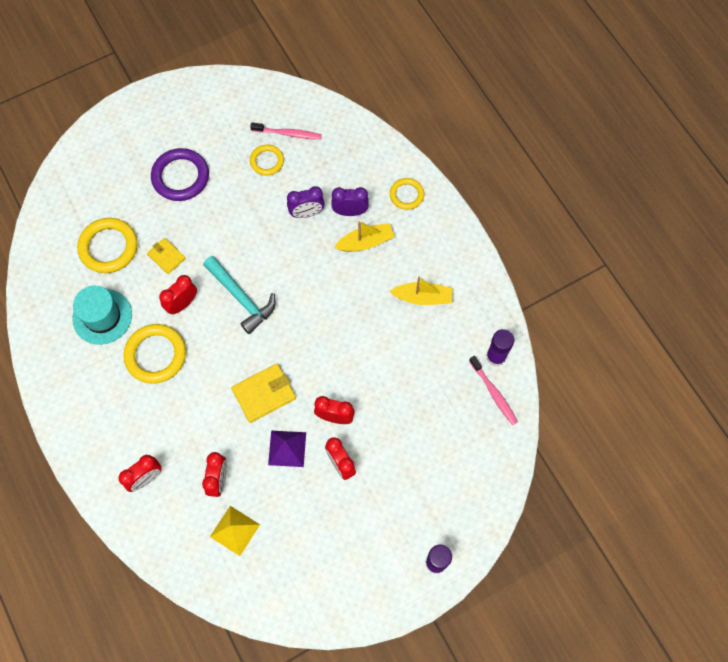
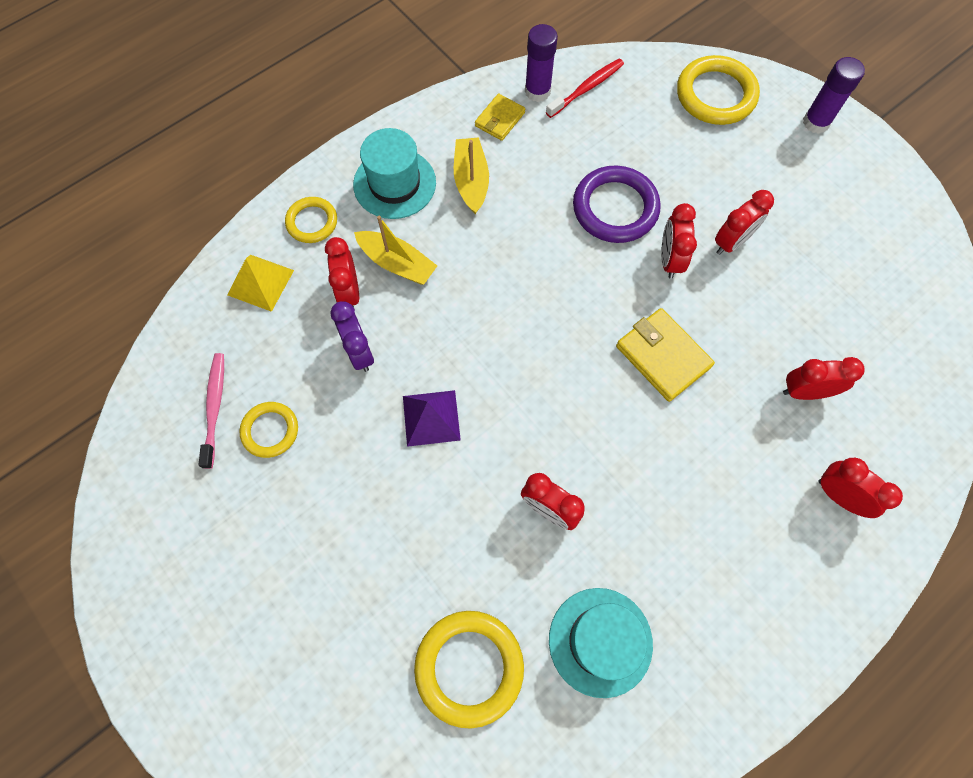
camera: 100 degrees left, 0 degrees up
(156, 355) = (644, 531): yellow ring -> yellow ring (715, 95)
(166, 257) = (470, 557): yellow wallet -> yellow wallet (500, 119)
(180, 177) = (313, 571): purple ring -> purple ring (615, 208)
(235, 530) = (865, 355): yellow pyramid -> yellow pyramid (261, 282)
(241, 297) = (519, 420): turquoise hammer -> none
(287, 448) = (732, 311): purple pyramid -> purple pyramid (431, 417)
(350, 212) = (349, 292): purple clock -> red clock
(365, 242) = (397, 263): yellow boat -> yellow boat turned 150 degrees clockwise
(428, 248) = (394, 183): none -> turquoise hat
(494, 393) = (586, 88): pink toothbrush -> red toothbrush

